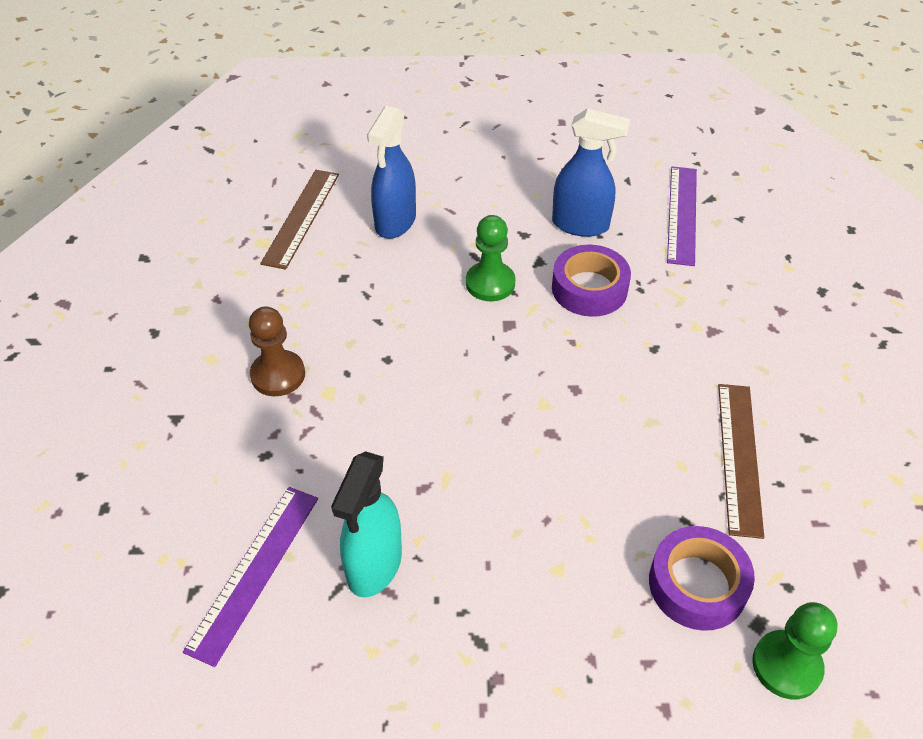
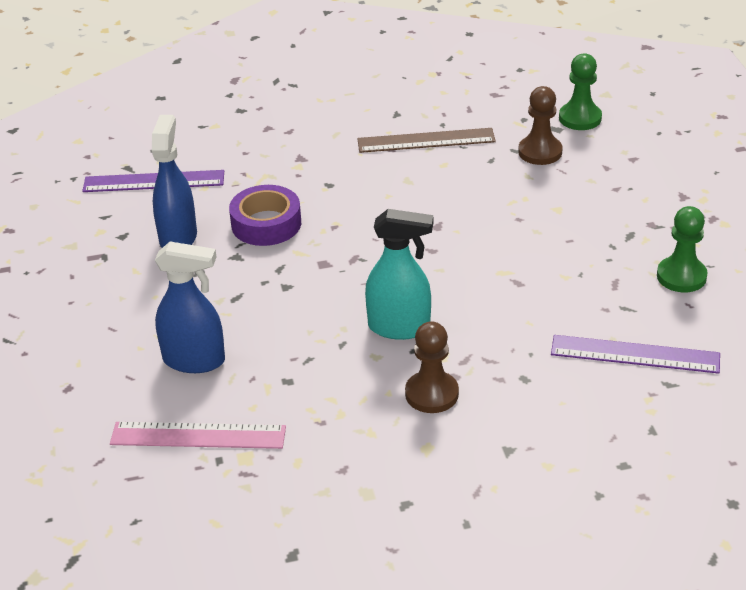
camera: 100 degrees left, 10 degrees down
(301, 217) = (198, 435): brown ruler -> pink ruler
(374, 565) = (598, 293): turquoise spray bottle -> turquoise spray bottle (399, 327)
(490, 283) = (273, 282): green pawn -> green pawn (681, 276)
(697, 584) = (540, 152): purple tape -> brown pawn

